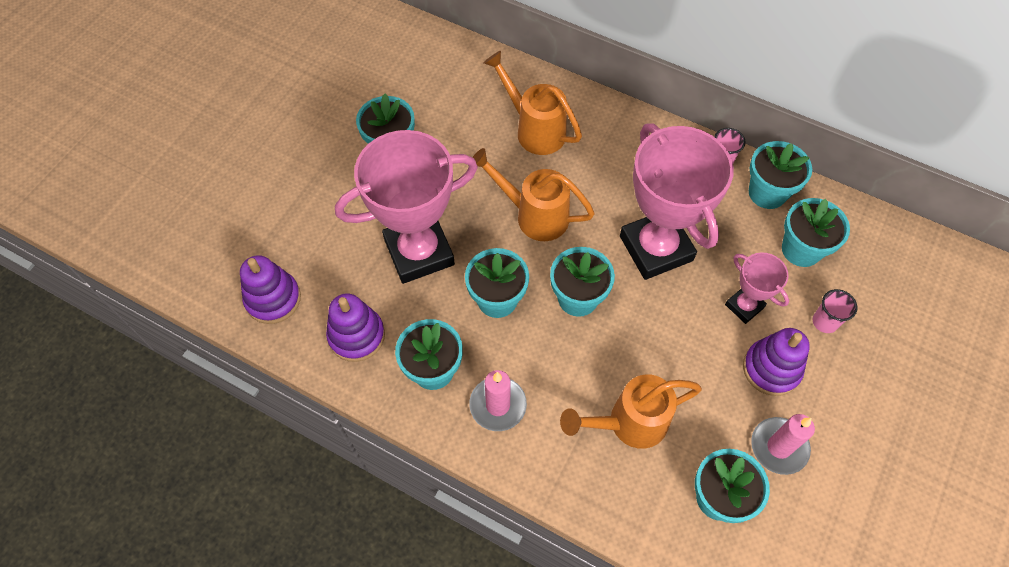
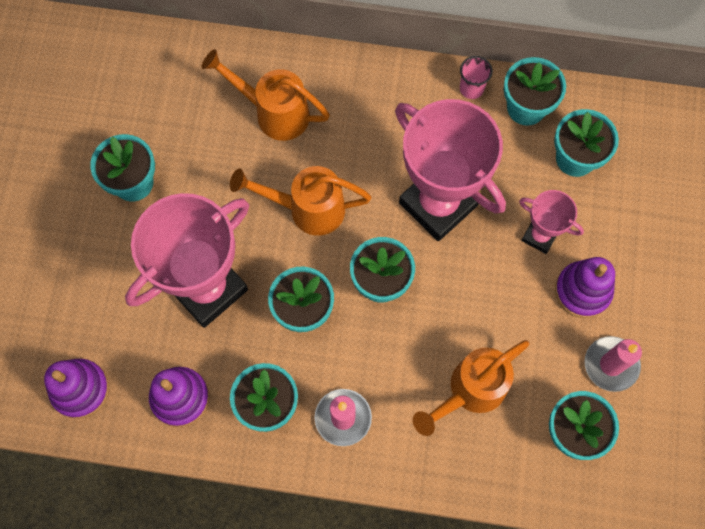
camera: 20 degrees left, 10 degrees up
(825, 322) = (617, 226): pink cup -> none

